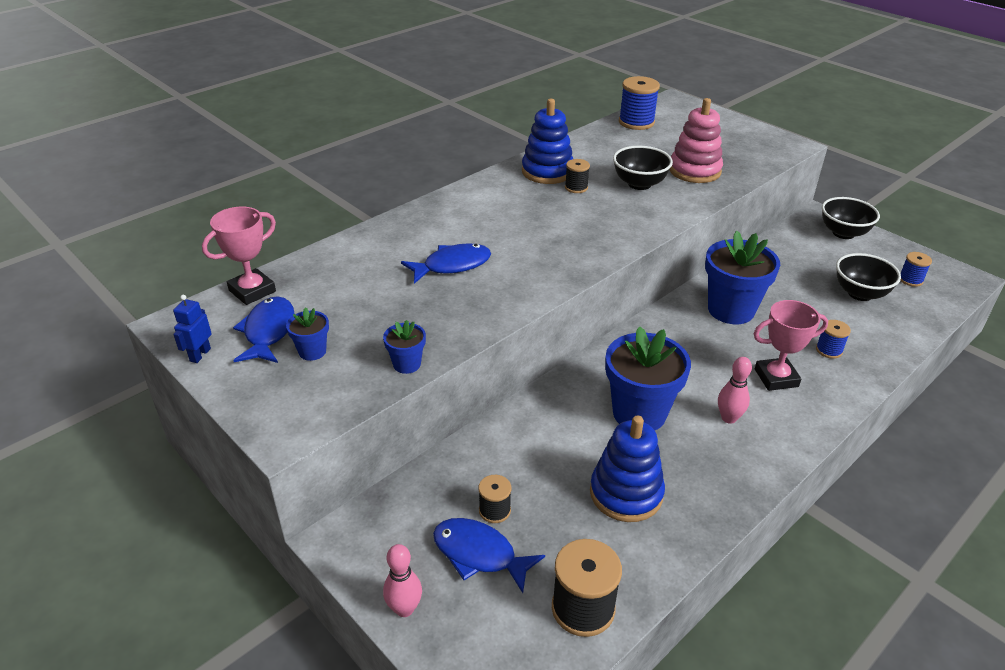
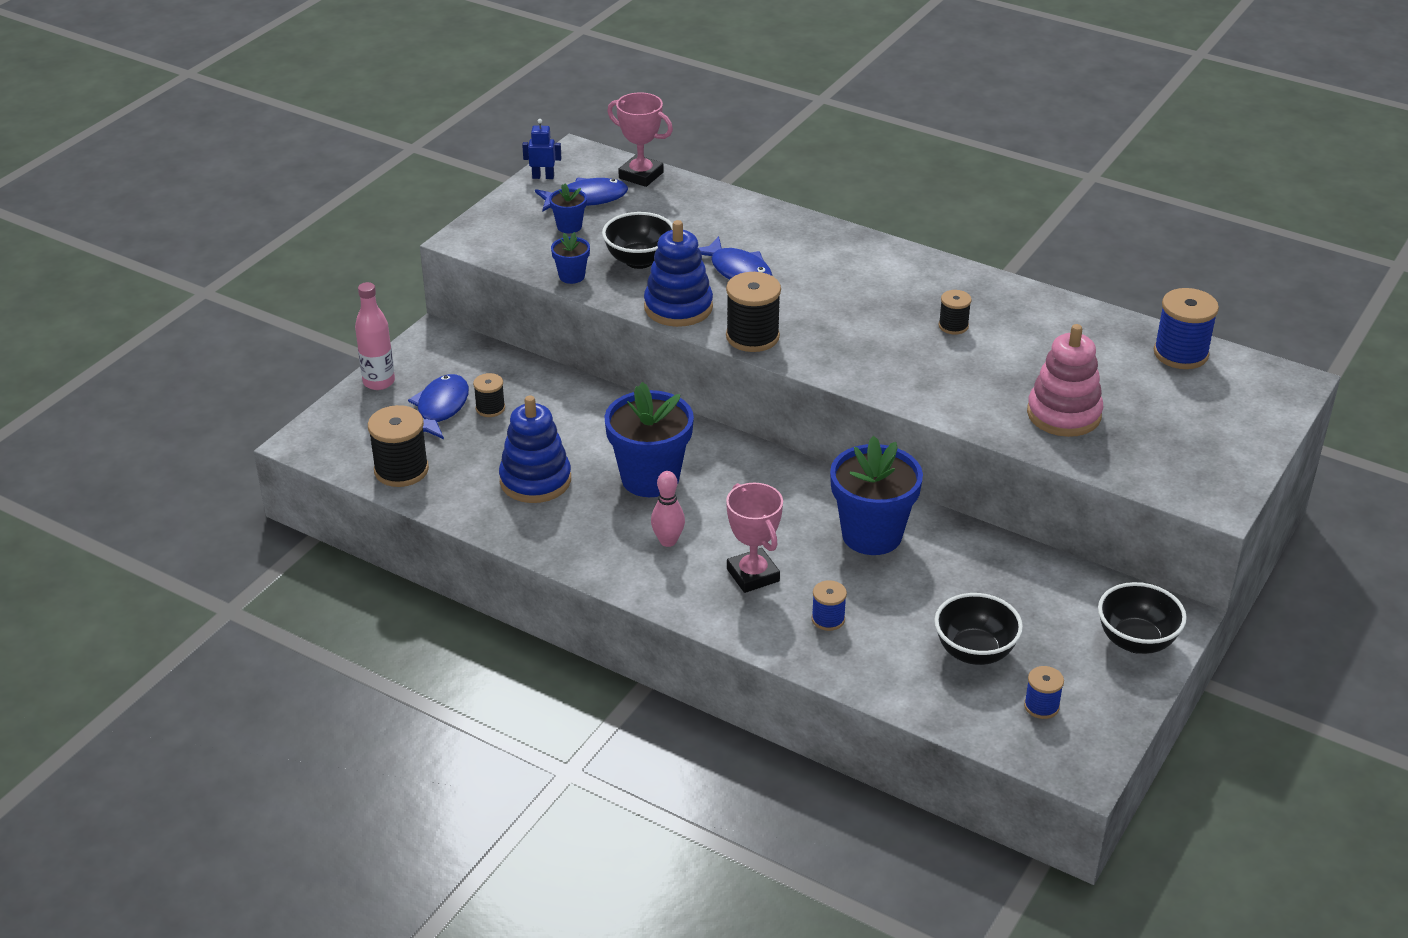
camera: 75 degrees right, 0 degrees up
(404, 609) = (379, 382): pink bowling pin -> pink bottle
(547, 171) = (980, 300): blue stacking toy -> blue stacking toy (678, 307)
(557, 276) = (752, 337): none -> black spool
(639, 184) = (995, 372): black bowl -> black bowl (639, 260)

